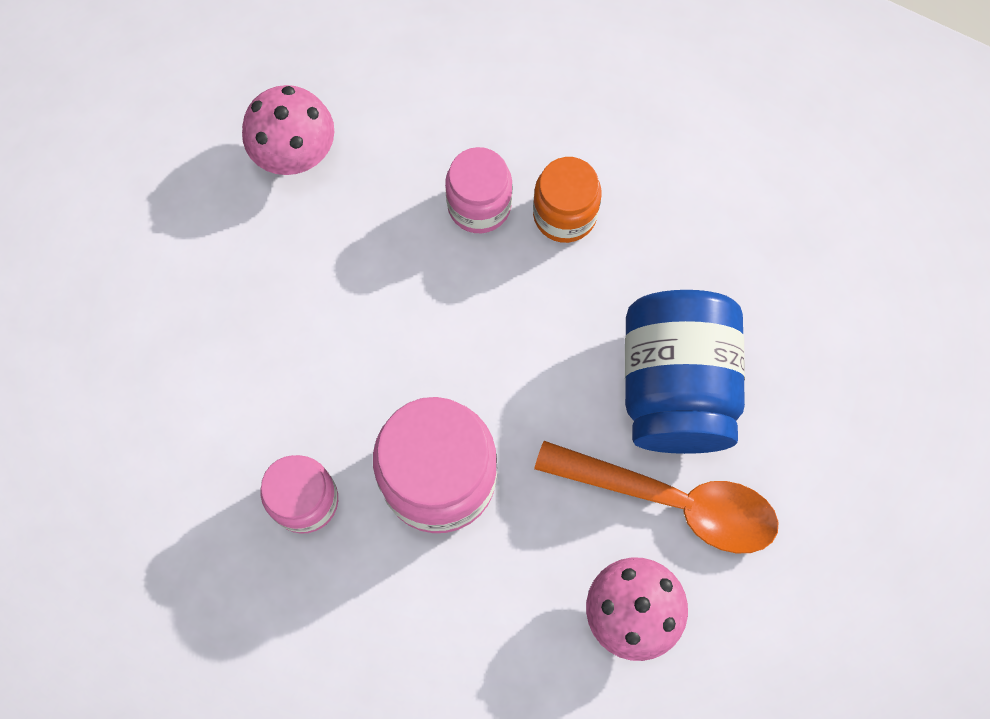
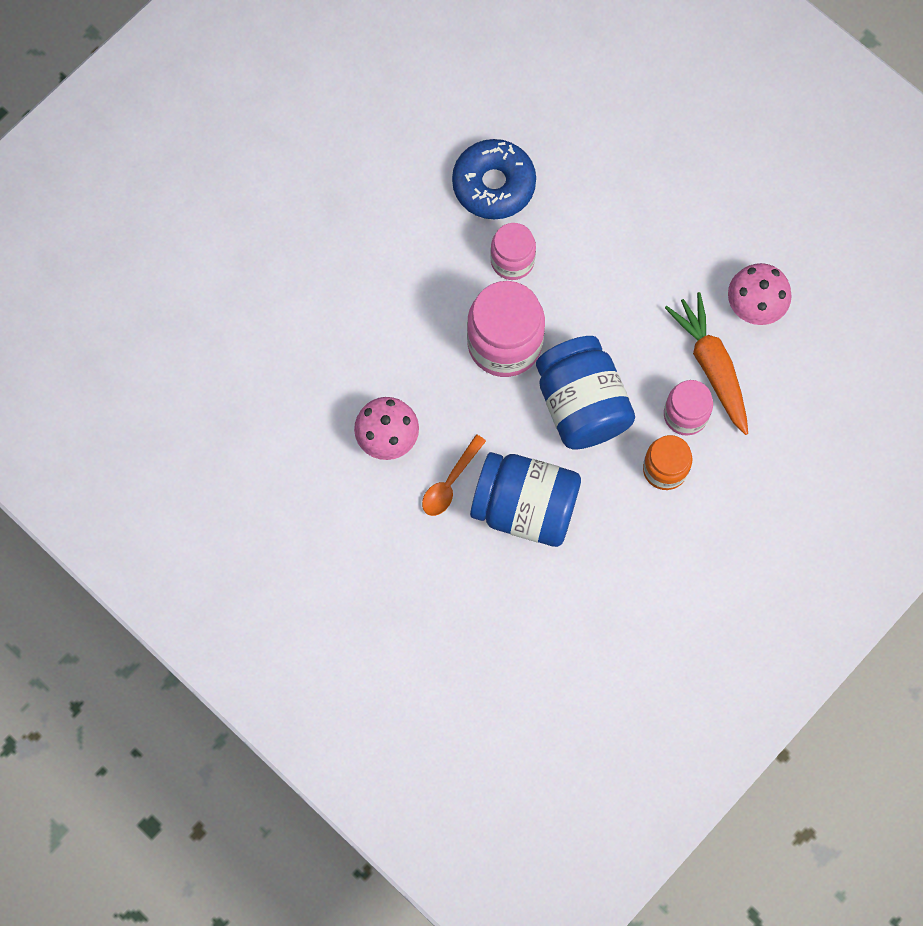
camera: 105 degrees right, 0 degrees up
(185, 560) = (493, 184): none -> blue donut
(399, 187) = (712, 366): none -> orange carrot
(503, 346) = (581, 405): none -> blue jar
(672, 501) = (450, 482): orange spoon -> orange spoon, size x0.59

